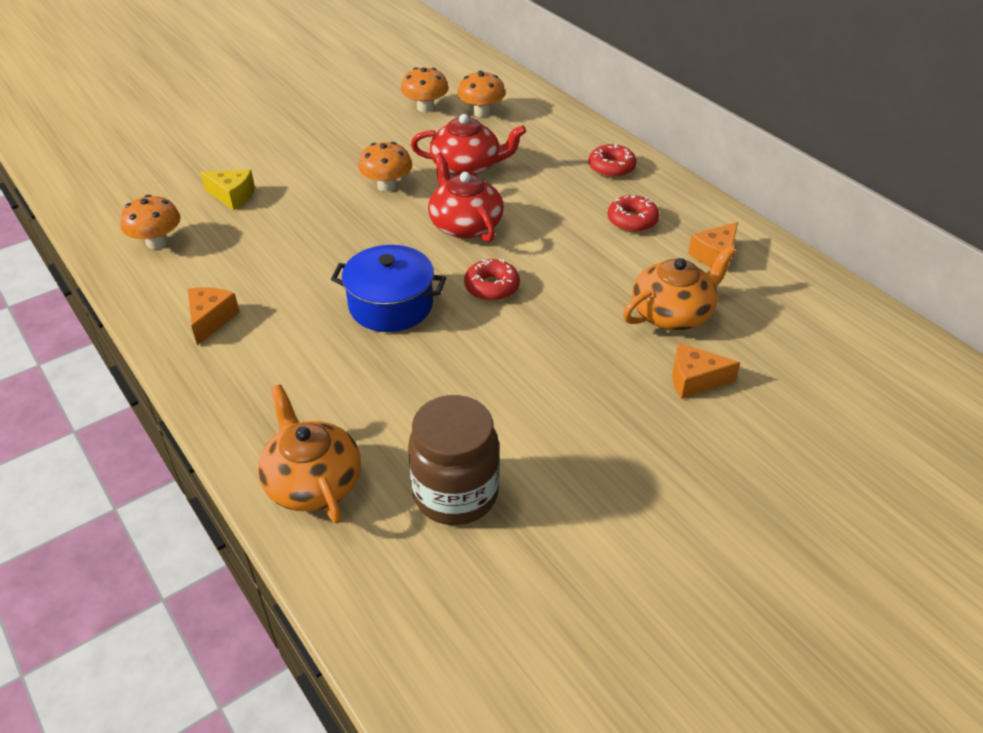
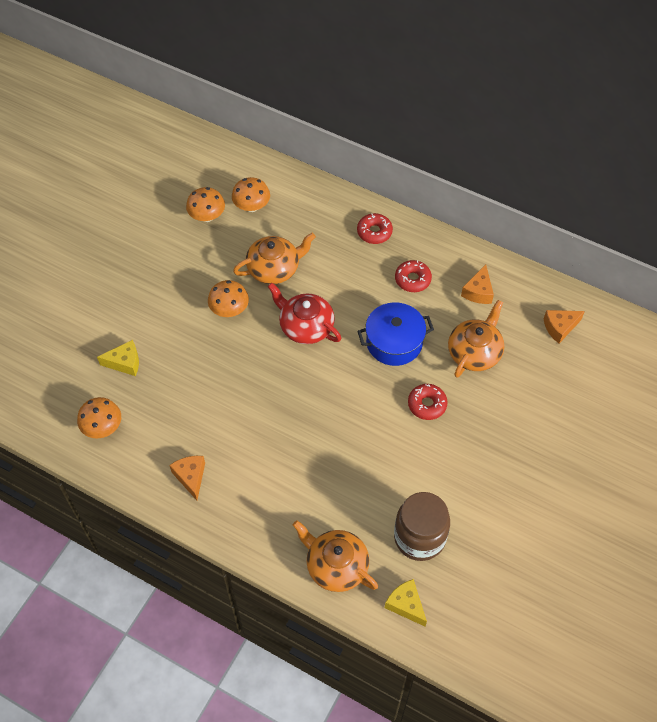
camera: 25 degrees left, 15 degrees up
(375, 572) = (406, 605): none -> yellow cheese
(391, 305) = (299, 417): blue pot -> blue pot (394, 342)
(467, 166) = (274, 268): red teapot -> orange teapot
(492, 287) = (354, 375): red donut -> red donut (427, 404)
(694, 380) = (510, 400): orange cheese -> orange cheese (560, 327)

